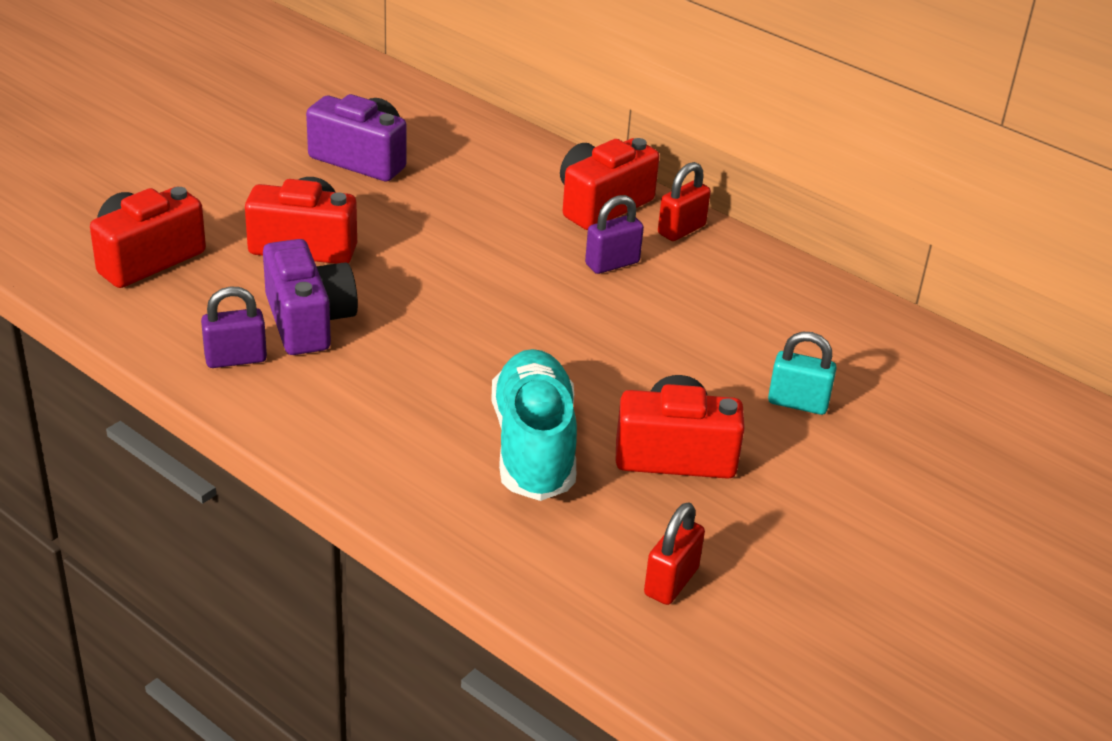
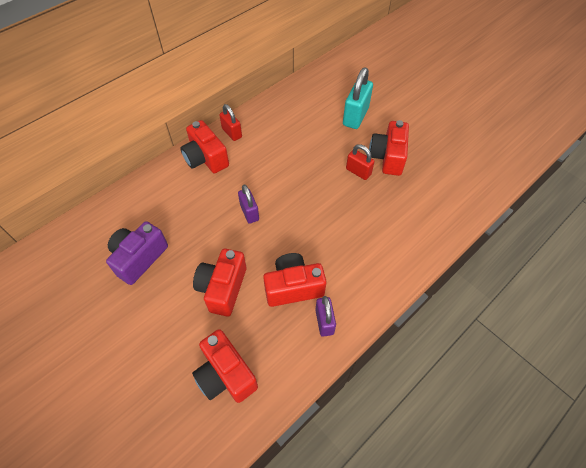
camera: 80 degrees left, 20 degrees up
(308, 321) = (293, 287): purple camera -> red camera
(533, 446) = (386, 202): turquoise shoe -> none
(612, 263) = (256, 160): purple padlock -> purple padlock (249, 212)
(671, 582) = (460, 168): red padlock -> red padlock (358, 172)
(798, 403) = (355, 116): turquoise padlock -> turquoise padlock, size x1.61

